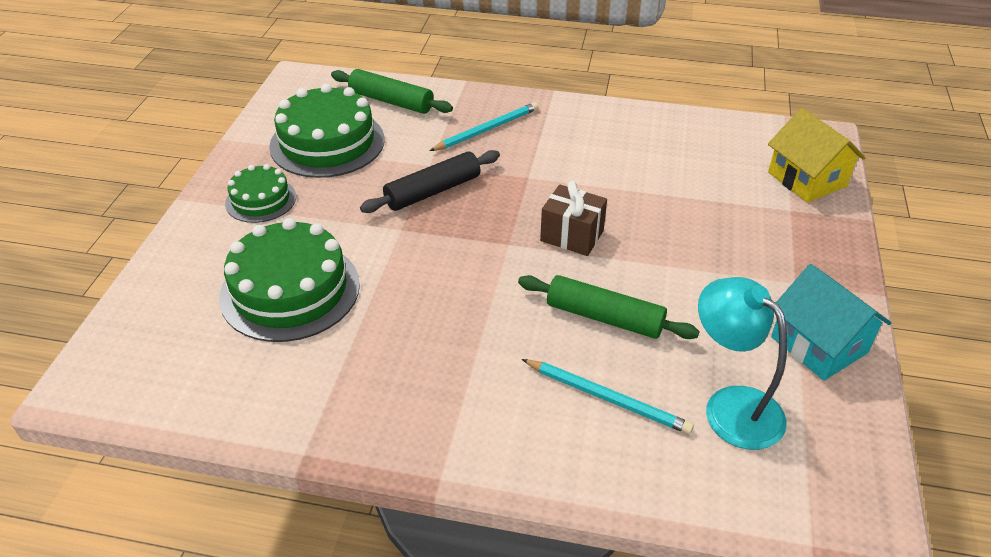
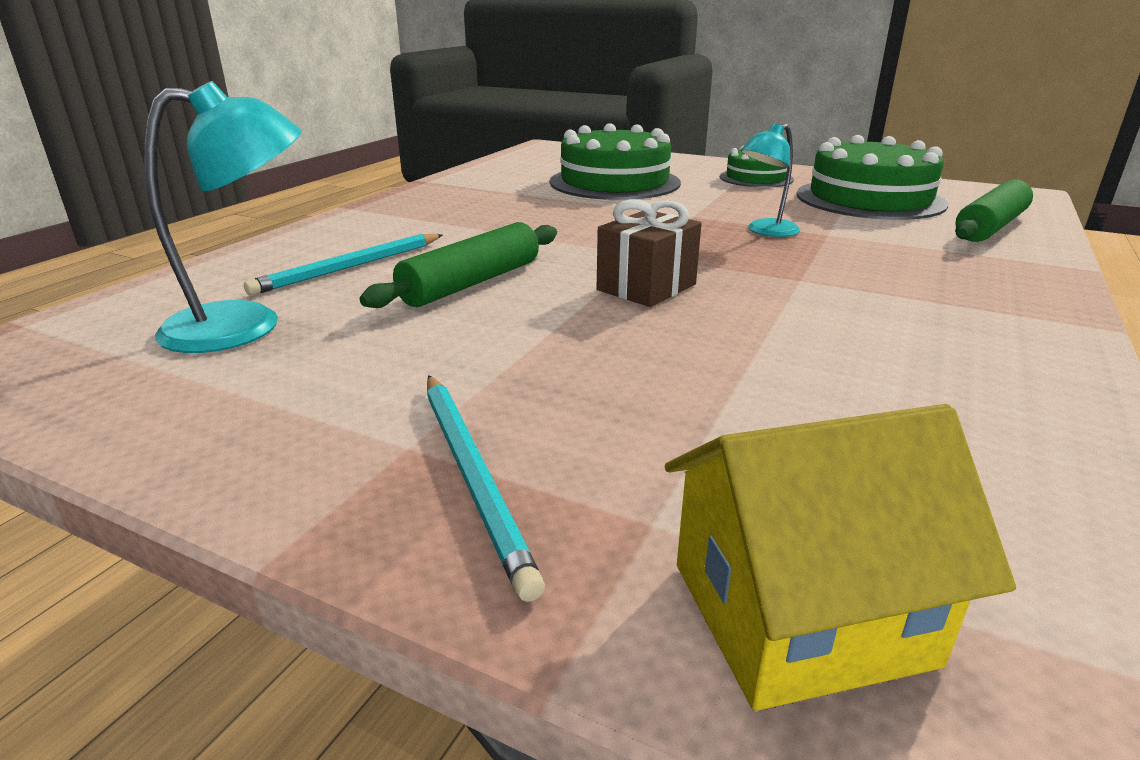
camera: 105 degrees right, 15 degrees down
(433, 191) = (766, 231): black rolling pin -> turquoise lamp
(487, 129) = (935, 268): turquoise pencil -> turquoise pencil (473, 476)
(819, 345) = (247, 422): turquoise house -> none

